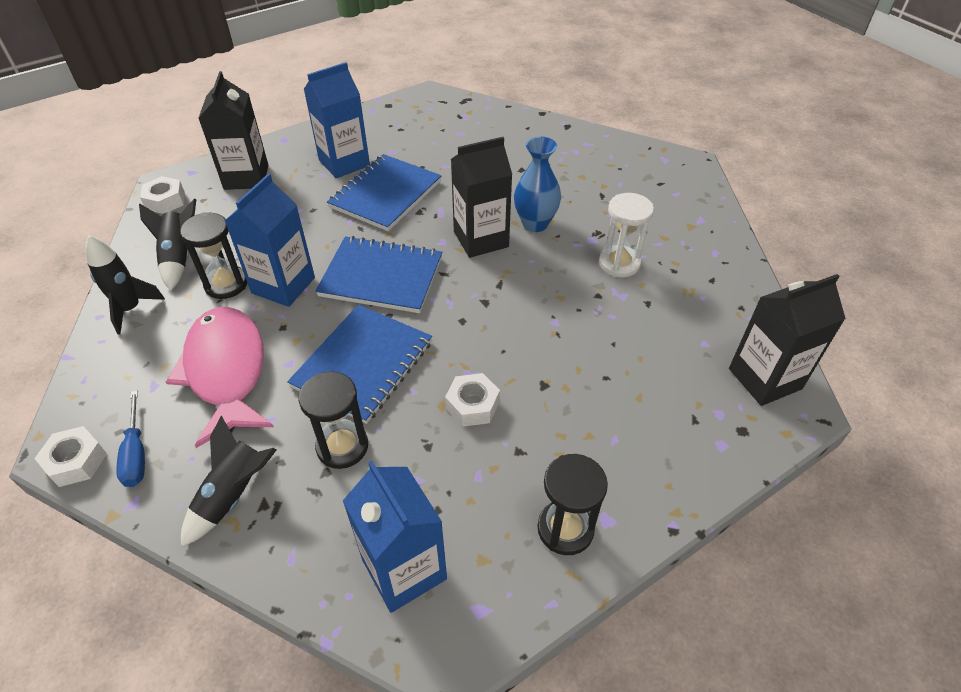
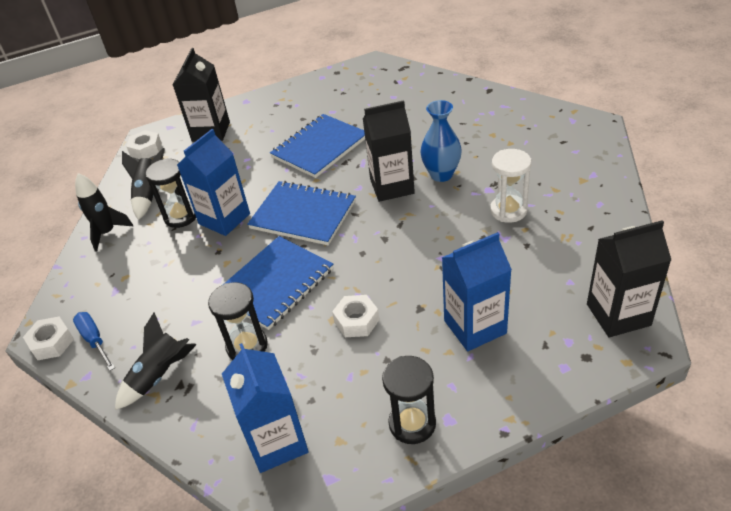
camera: 15 degrees right, 5 degrees down
(136, 453) = (94, 340): blue screwdriver -> blue screwdriver turned 150 degrees clockwise
(227, 371) = (170, 283): pink fish -> none
(344, 163) = (291, 121): blue carton -> blue carton (475, 327)

